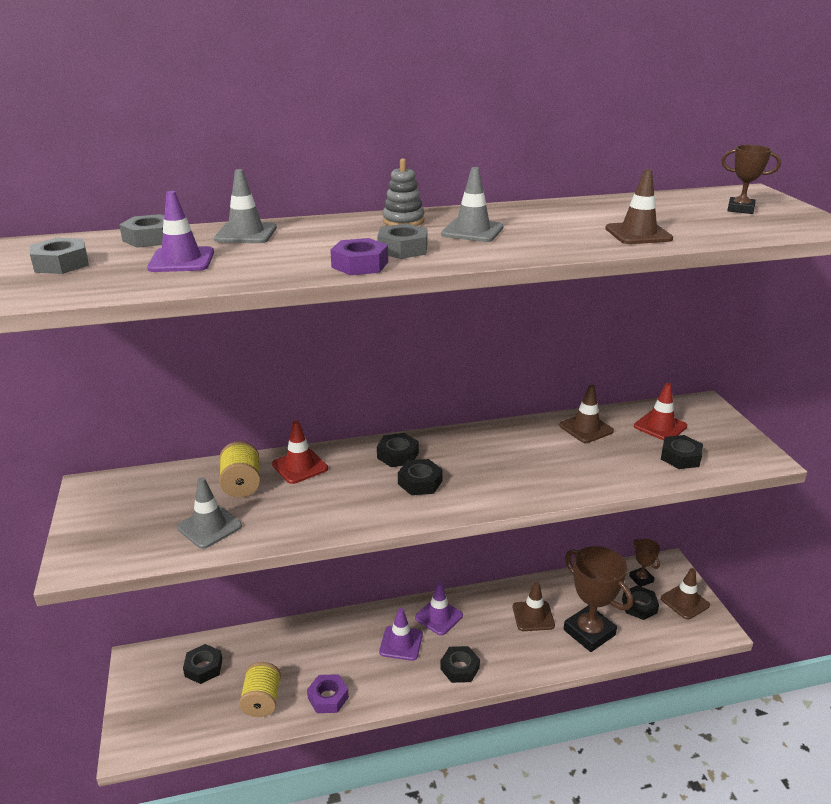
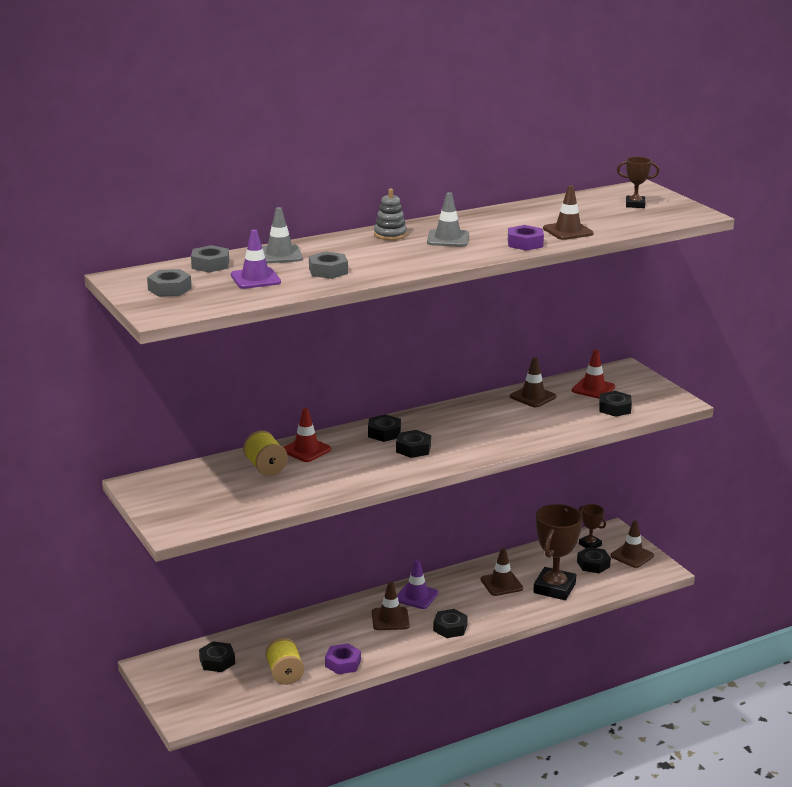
camera: 15 degrees left, 5 degrees down
(209, 527) = (261, 496): grey traffic cone -> none
(360, 265) = (387, 271): purple nut -> purple nut (525, 243)
(401, 643) = (390, 619): purple traffic cone -> brown traffic cone
(402, 249) = (407, 257): grey nut -> grey nut (328, 271)
(589, 632) = (554, 588): brown trophy -> brown trophy turned 75 degrees clockwise

